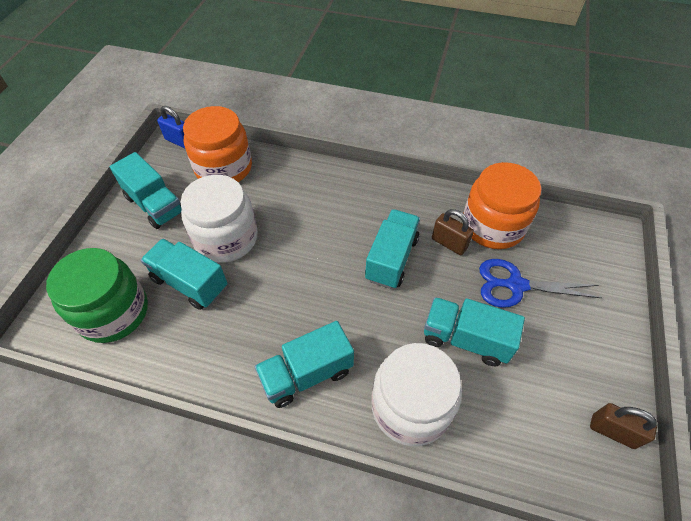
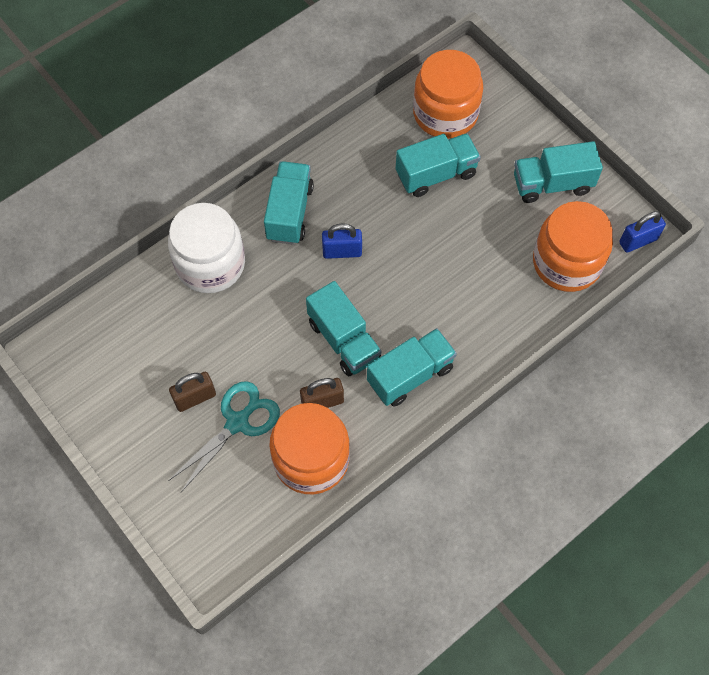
camera: 125 degrees right, 10 degrees up
(113, 312) = (445, 113): green jar -> orange jar
(226, 238) = (467, 222): white jar -> none
(316, 306) = (342, 252): none -> blue padlock
(465, 339) = (226, 340): turquoise truck -> turquoise truck (410, 375)
(516, 285) = (238, 422): blue scissors -> turquoise scissors
(612, 431) = (81, 383): brown padlock -> brown padlock (195, 398)

